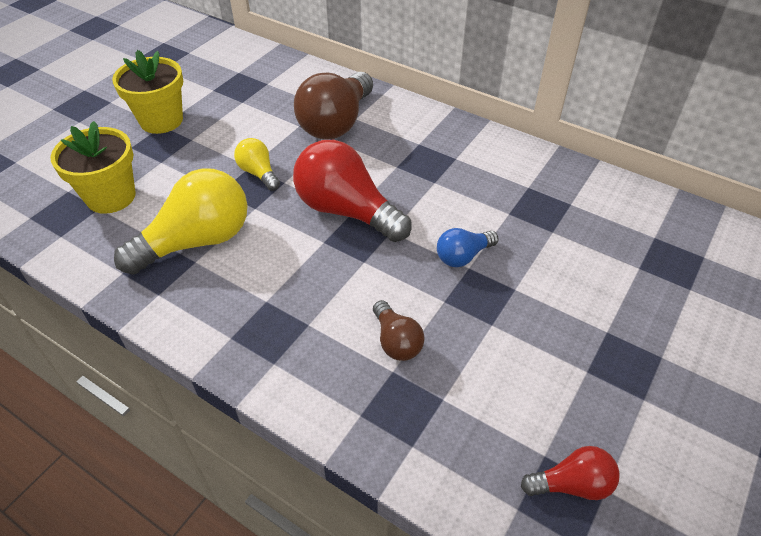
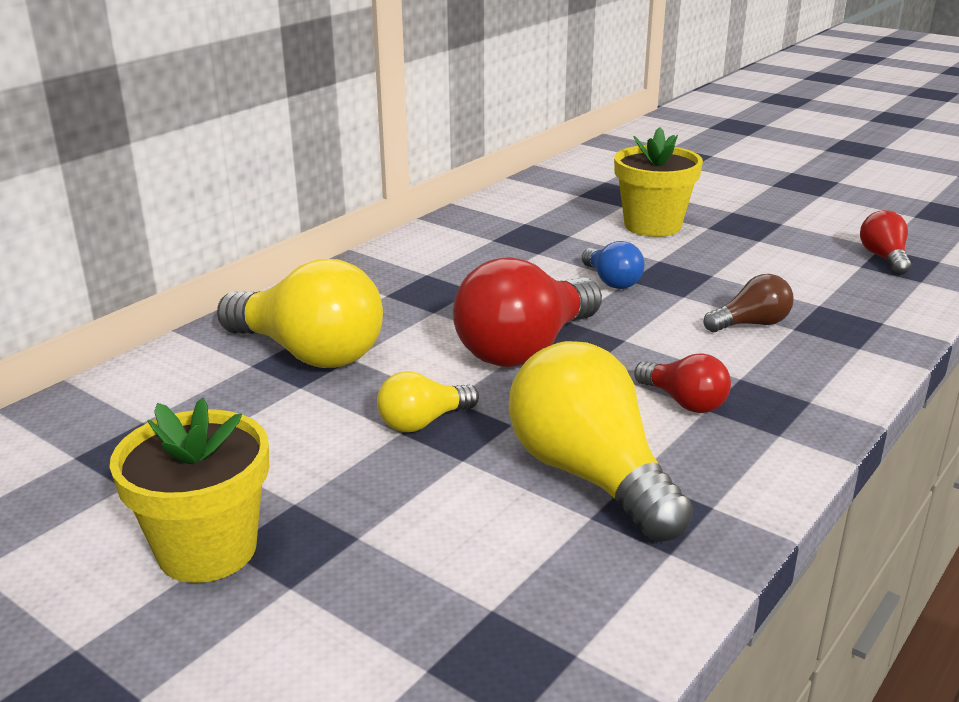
camera: 85 degrees left, 20 degrees down
(111, 197) = (459, 594): yellow flower pot -> yellow flower pot (652, 225)
(275, 289) = (684, 402): none -> red light bulb
(336, 123) = (309, 353): brown light bulb -> yellow light bulb

